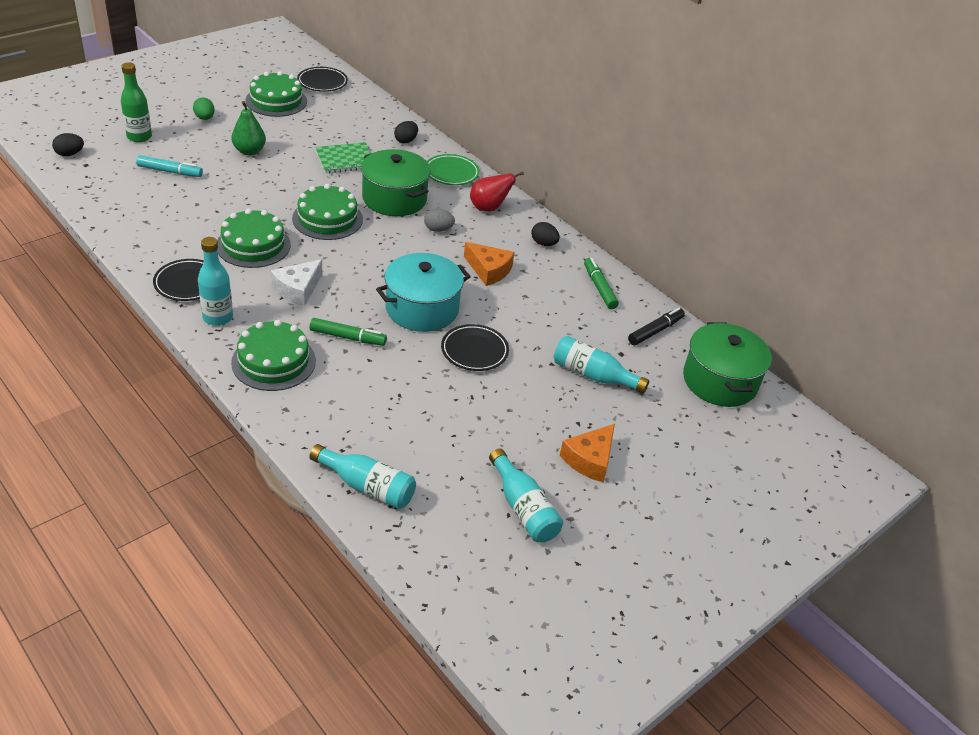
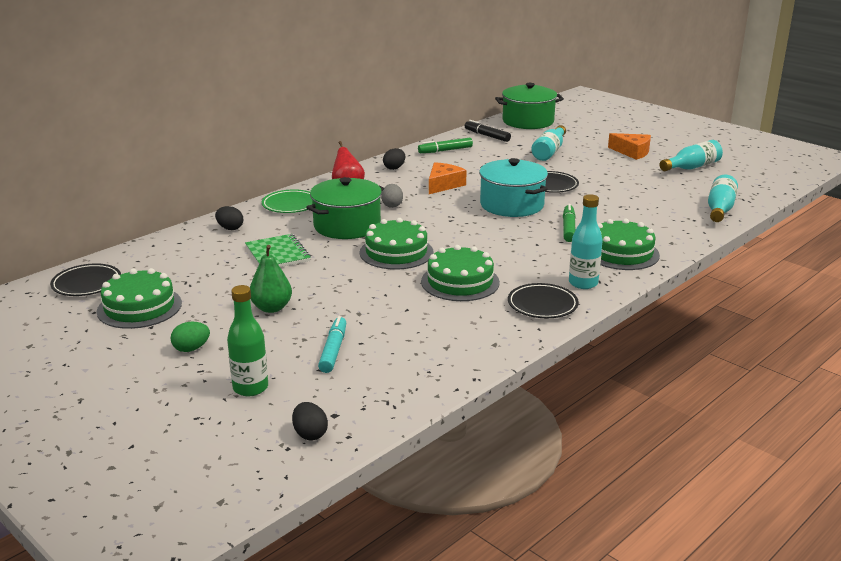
camera: 90 degrees left, 15 degrees down
(298, 289) = (517, 254): white cheese -> none

